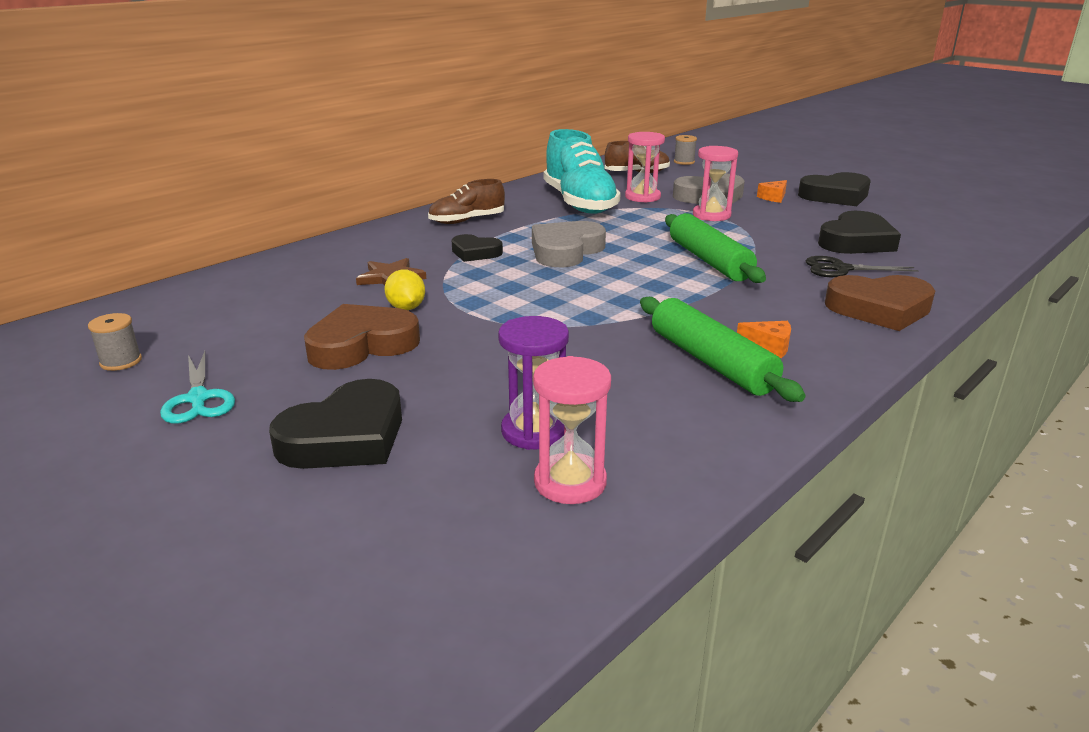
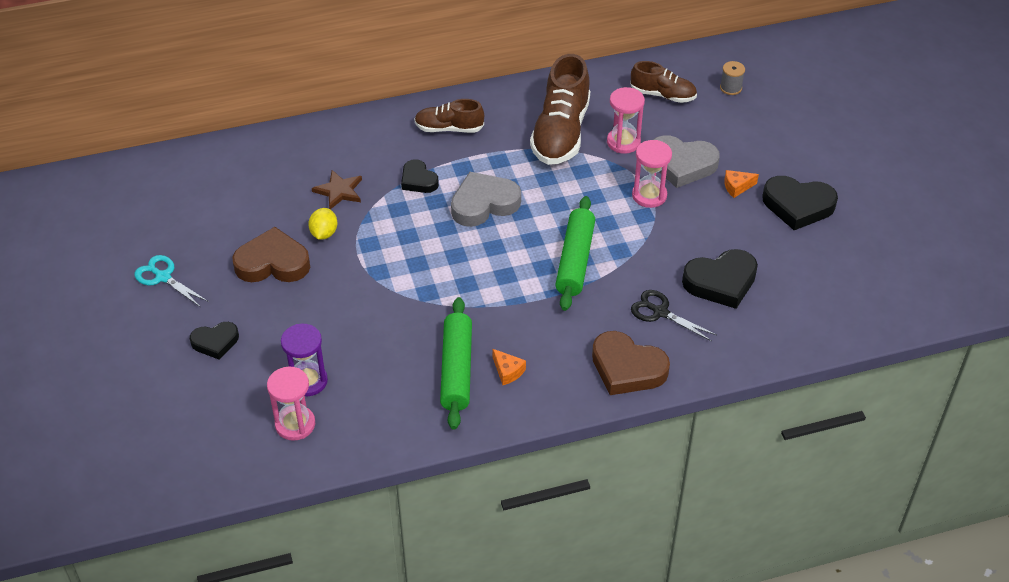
camera: 30 degrees right, 20 degrees up
(121, 361) = (140, 223): grey spool -> none
(198, 399) = (163, 277): turquoise scissors -> turquoise scissors turned 120 degrees clockwise
(346, 437) = (215, 342): black heart -> black heart, size x0.61
(579, 203) = (560, 132): turquoise shoe -> brown shoe

